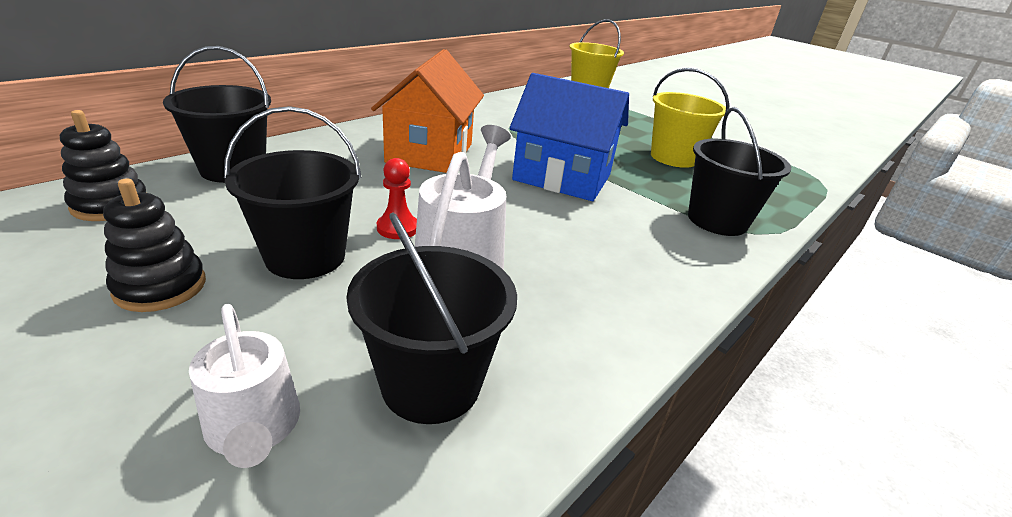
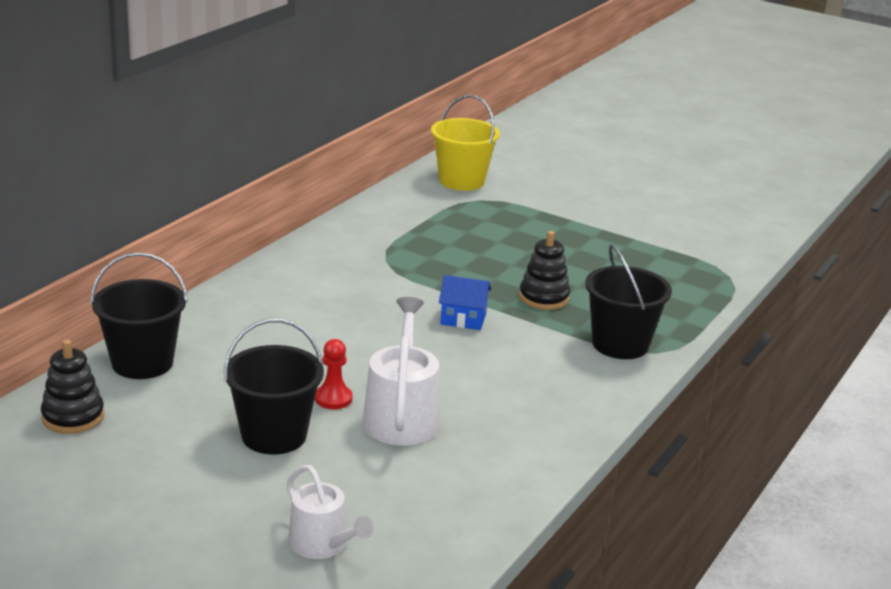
camera: 10 degrees left, 5 degrees down
(160, 287) = (184, 475): black stacking toy -> black stacking toy (544, 298)
(430, 153) = (318, 310): orange house -> none
(431, 384) = (420, 506): black bucket -> none
(562, 177) = (463, 319): blue house -> blue house, size x0.47
(673, 157) = (575, 272): yellow bucket -> none

